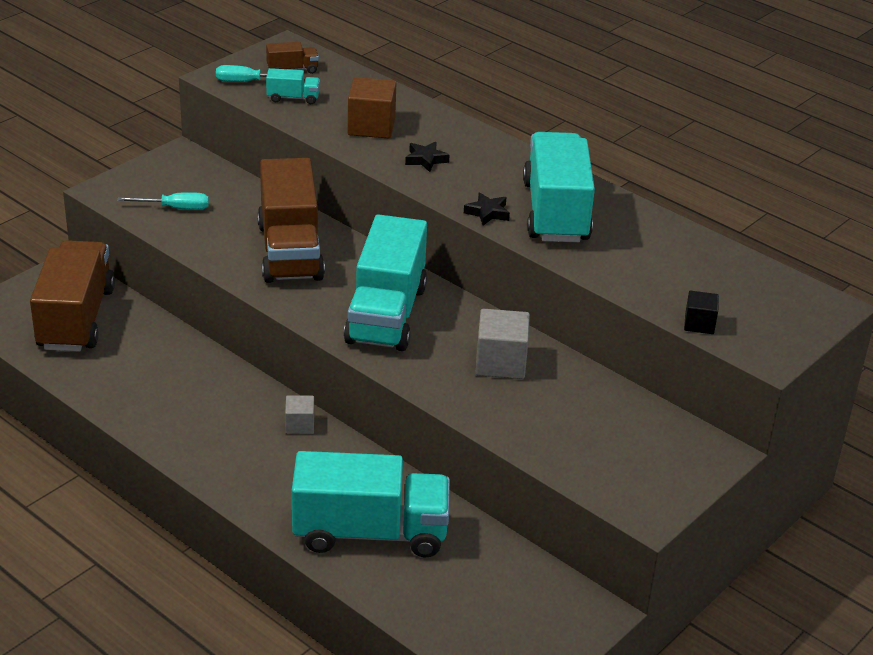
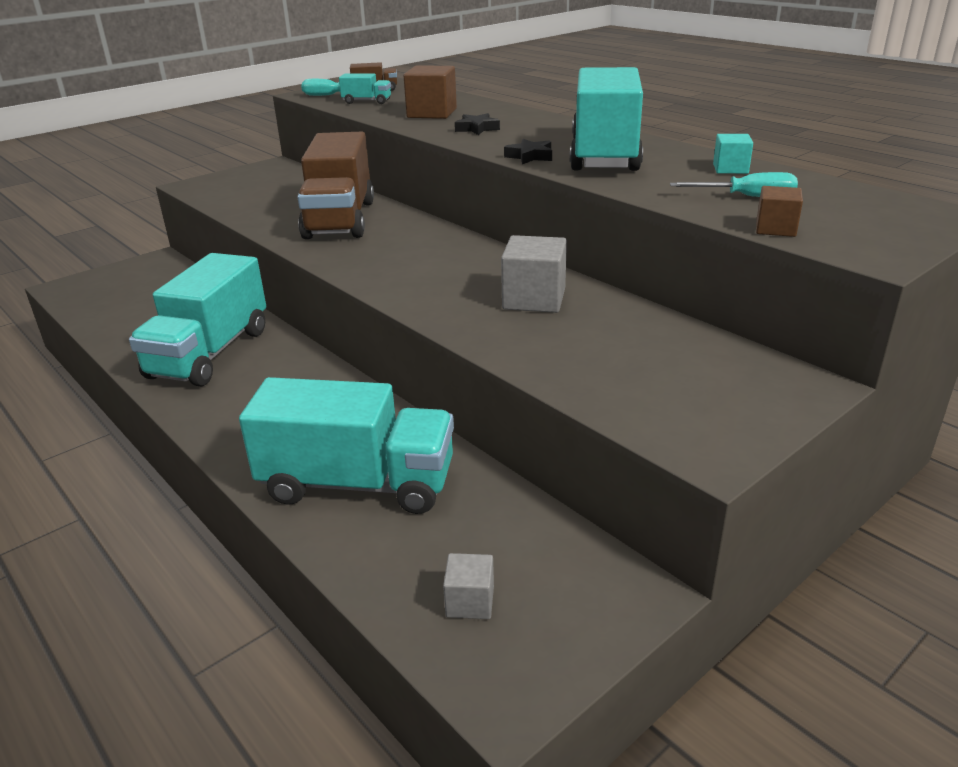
camera: 10 degrees right, 5 degrees down
(76, 319) = (143, 291): brown truck -> none
(175, 208) = (247, 194): turquoise screwdriver -> turquoise screwdriver (747, 197)
(300, 425) = (318, 376): grey cube -> grey cube (470, 601)
(386, 314) = (418, 262): turquoise truck -> turquoise truck (210, 353)
(667, 237) = (730, 169): none -> turquoise cube
(699, 324) = (775, 229): black cube -> brown cube

